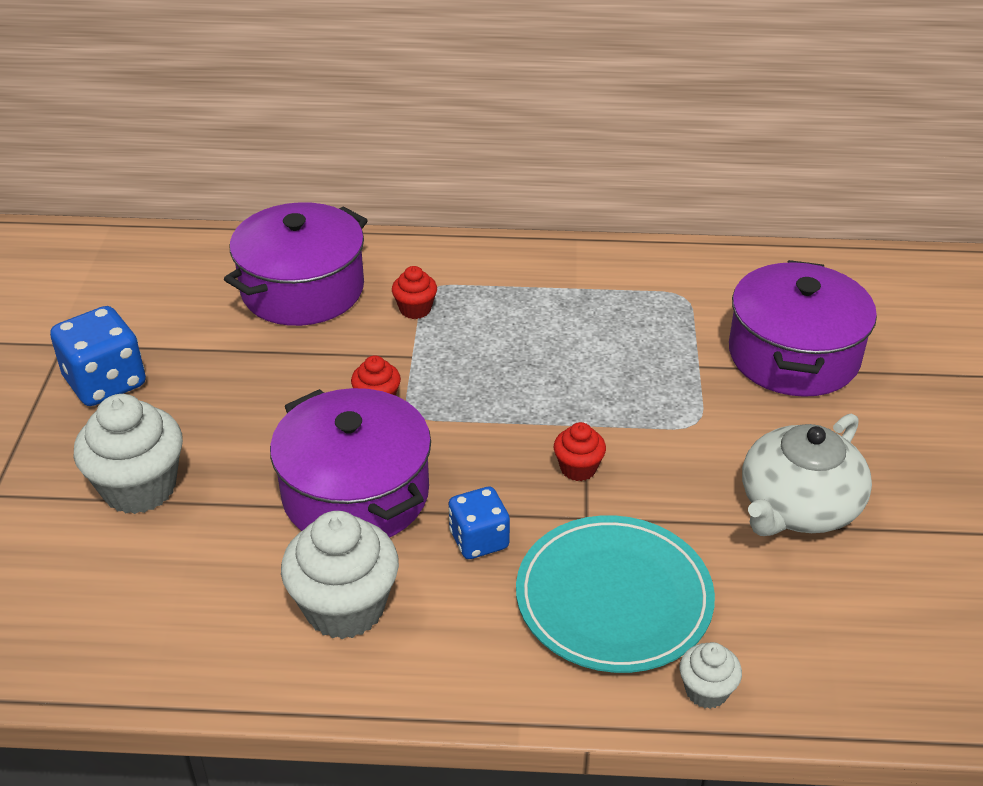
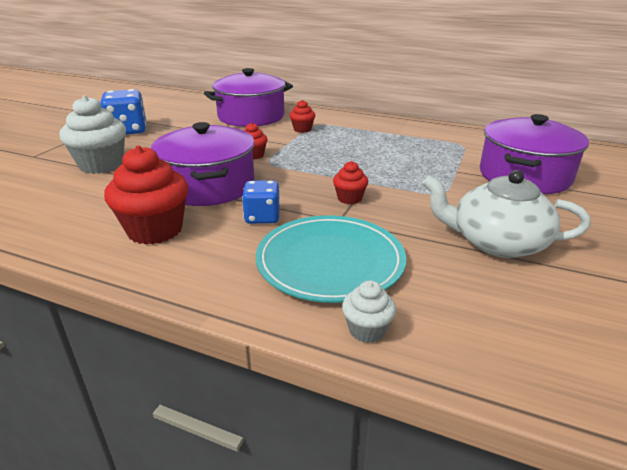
camera: 20 degrees right, 10 degrees down
(345, 607) = (155, 230): white cupcake -> red cupcake
(798, 506) = (496, 242): white teapot -> white teapot turned 45 degrees clockwise

